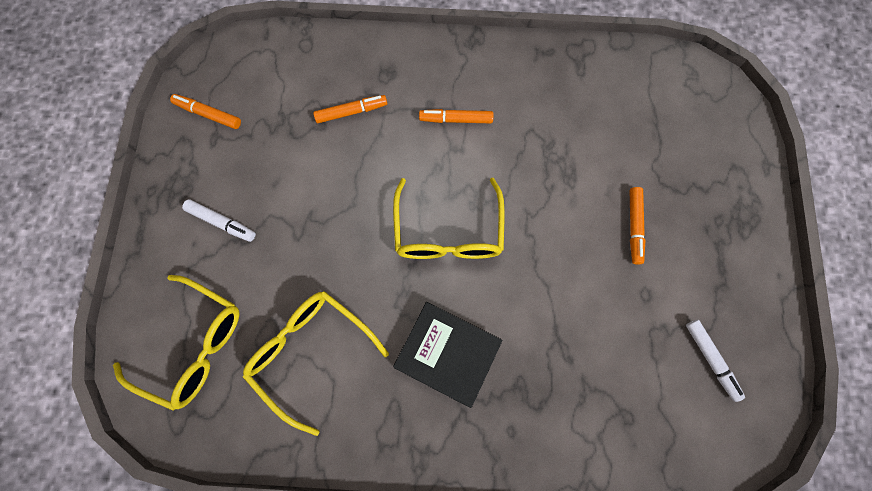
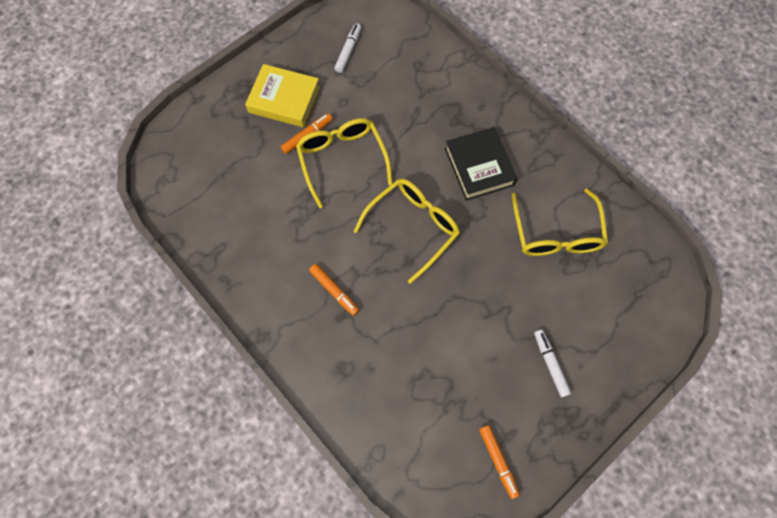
camera: 135 degrees left, 5 degrees down
(194, 345) = (624, 299): yellow glasses -> yellow glasses (342, 160)
(351, 112) = (396, 363): orange marker -> none
(698, 242) = (284, 99): none -> yellow book

